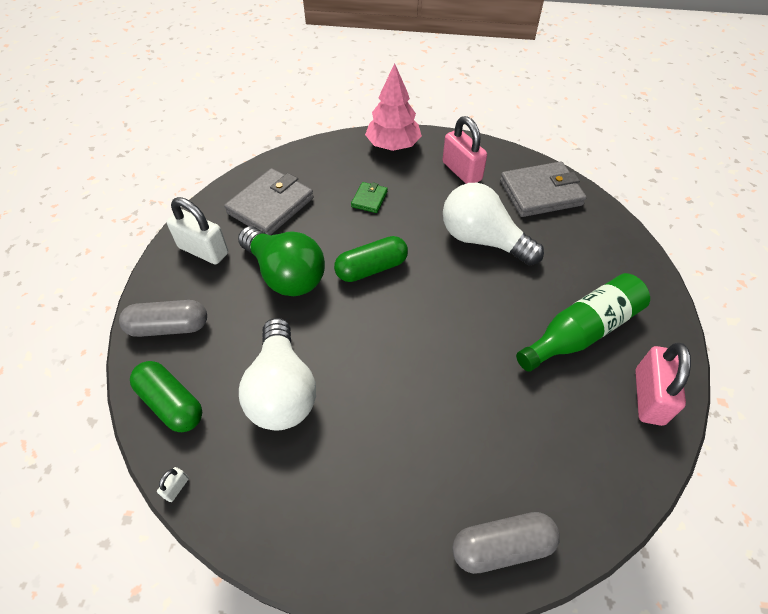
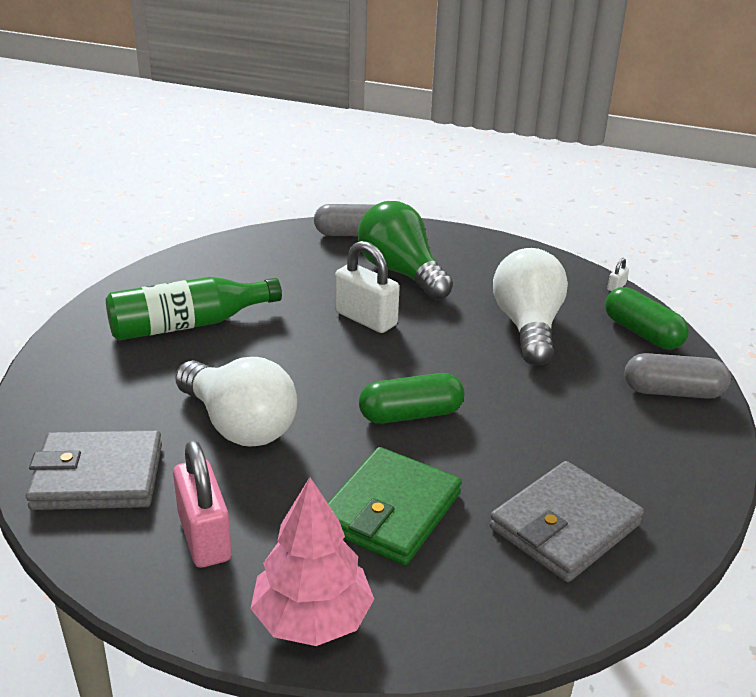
camera: 170 degrees left, 20 degrees down
(203, 250) = (660, 472): white padlock -> white padlock (366, 319)
(285, 274) = (531, 424): green light bulb -> green light bulb (401, 272)
(369, 199) = (391, 511): green wallet -> green wallet, size x2.05
(648, 397) = (168, 278): pink padlock -> none

